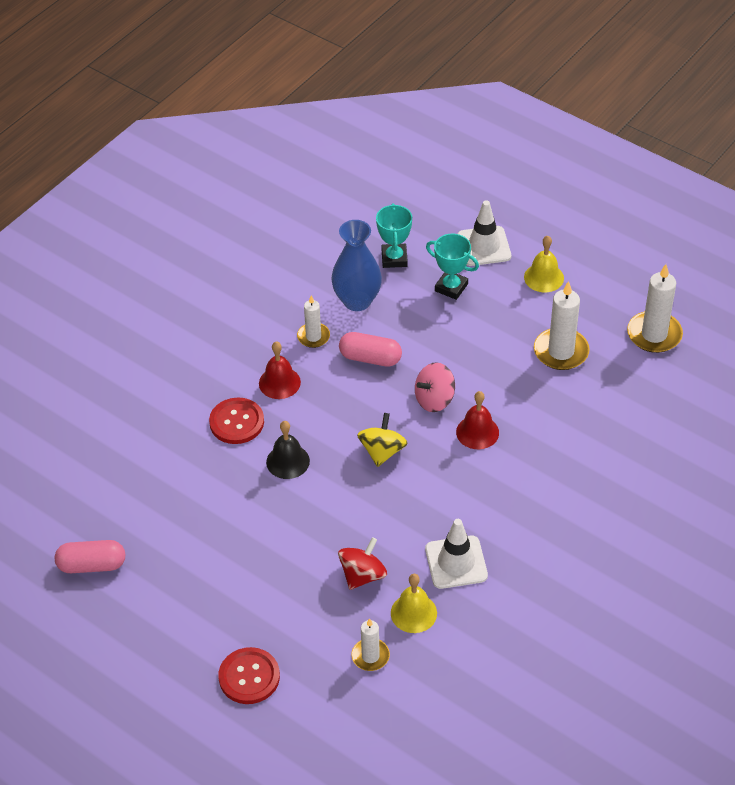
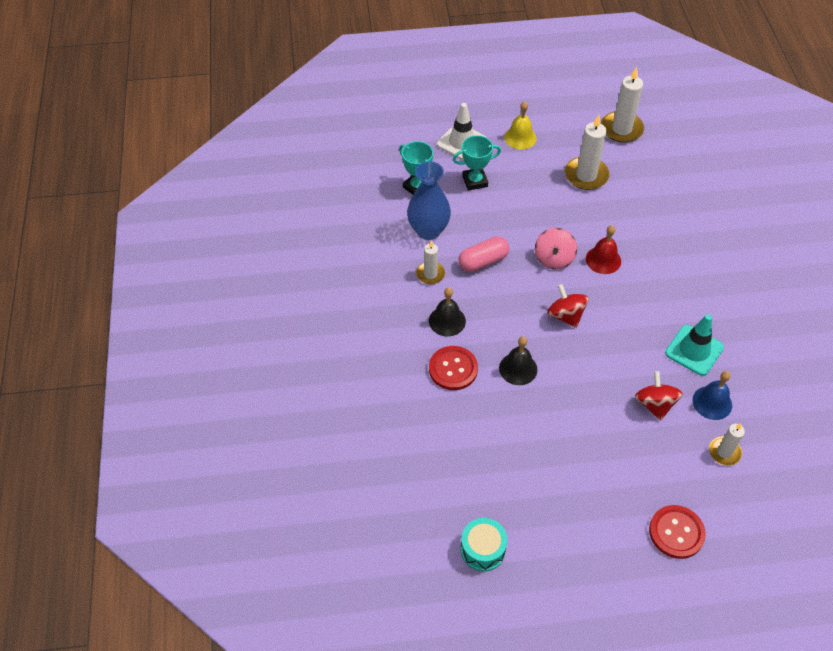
camera: 45 degrees left, 5 degrees up
(92, 565) = (482, 549): pink capsule -> turquoise drum
(279, 382) = (447, 321): red bell -> black bell
(382, 451) = (565, 315): yellow spinning top -> red spinning top
(413, 613) = (712, 402): yellow bell -> blue bell
(456, 562) = (694, 350): white traffic cone -> turquoise traffic cone

